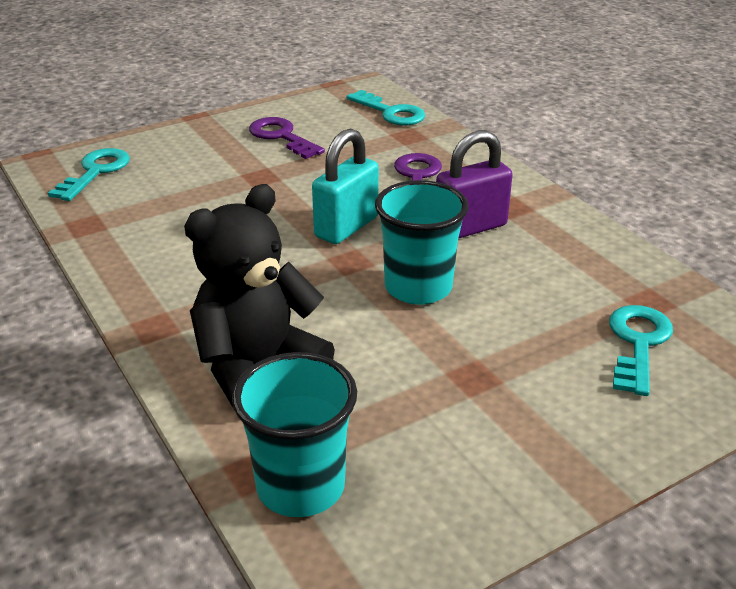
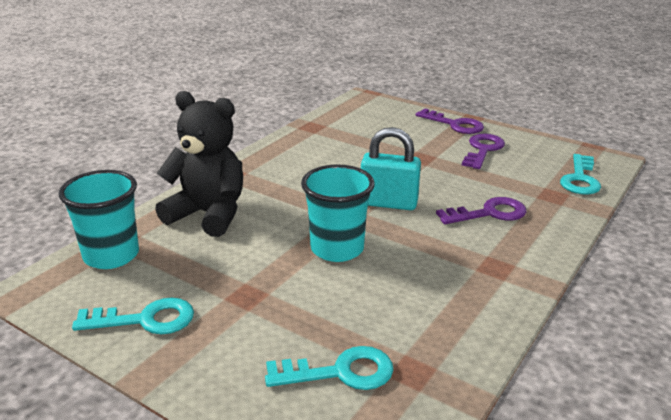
camera: 65 degrees right, 5 degrees down
(95, 172) = (369, 111): turquoise key -> turquoise key (145, 319)
(202, 132) = (454, 124): none -> purple key
(470, 227) = (440, 253): purple padlock -> none

